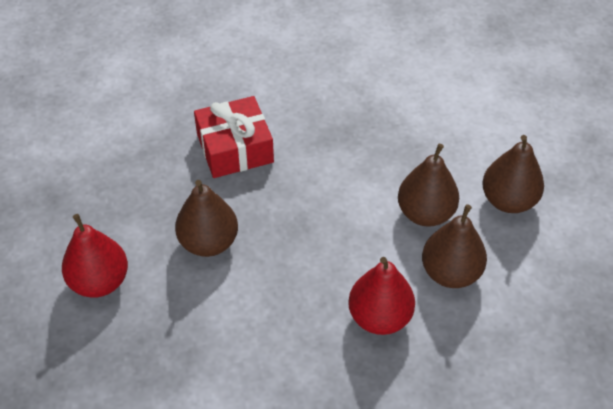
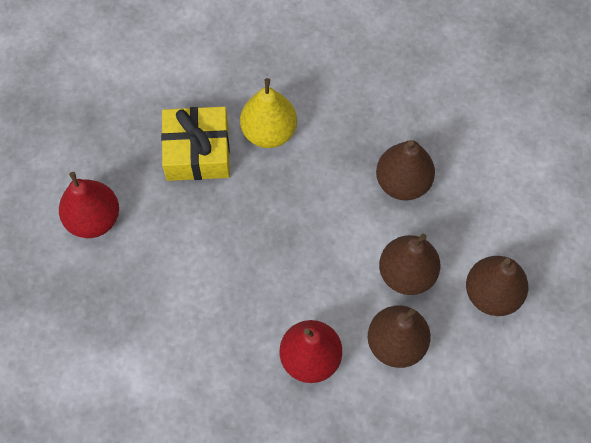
camera: 25 degrees right, 15 degrees up
(175, 187) = (197, 151): none -> yellow gift
(208, 242) = (200, 220): brown pear -> brown pear (402, 182)
(235, 148) = (269, 132): red gift -> yellow pear

